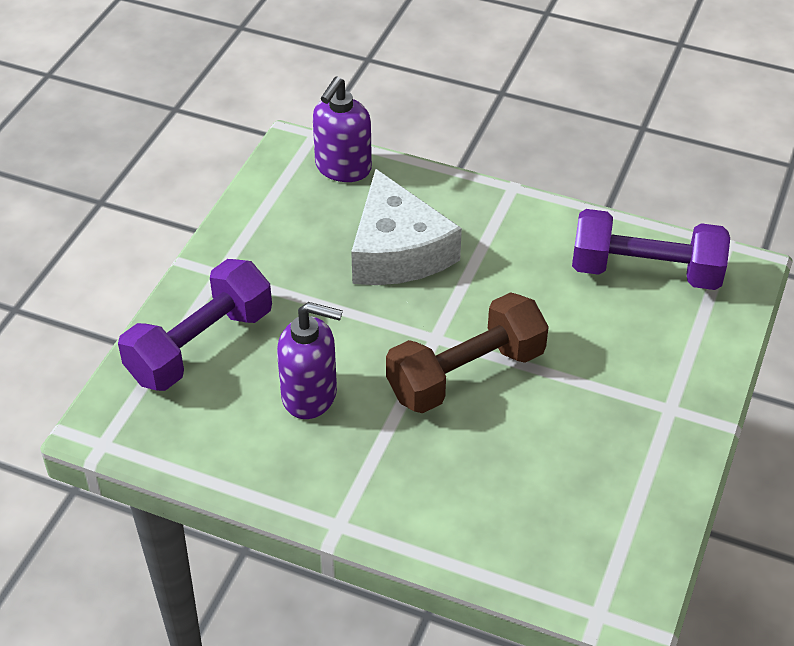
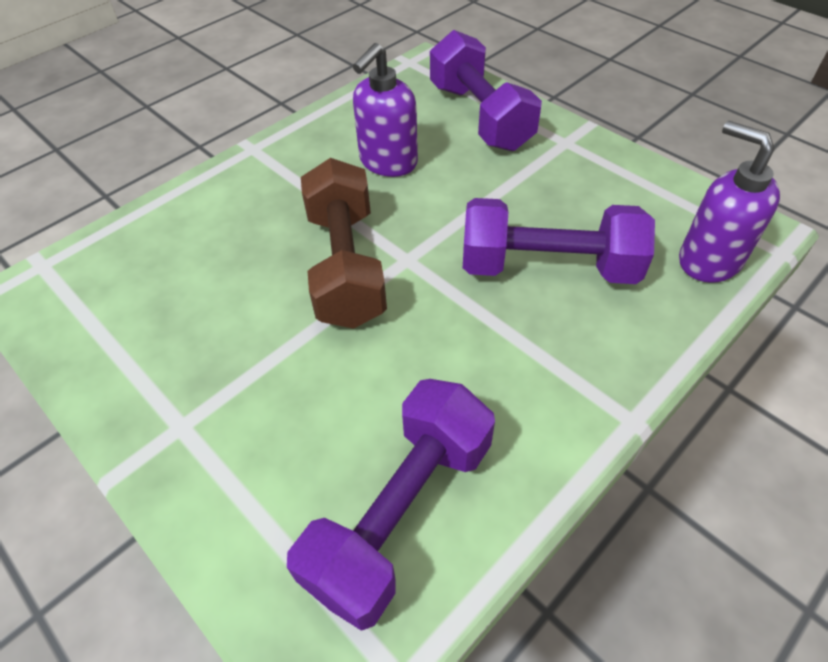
camera: 115 degrees right, 5 degrees up
(398, 251) = (548, 267): white cheese -> purple dumbbell

